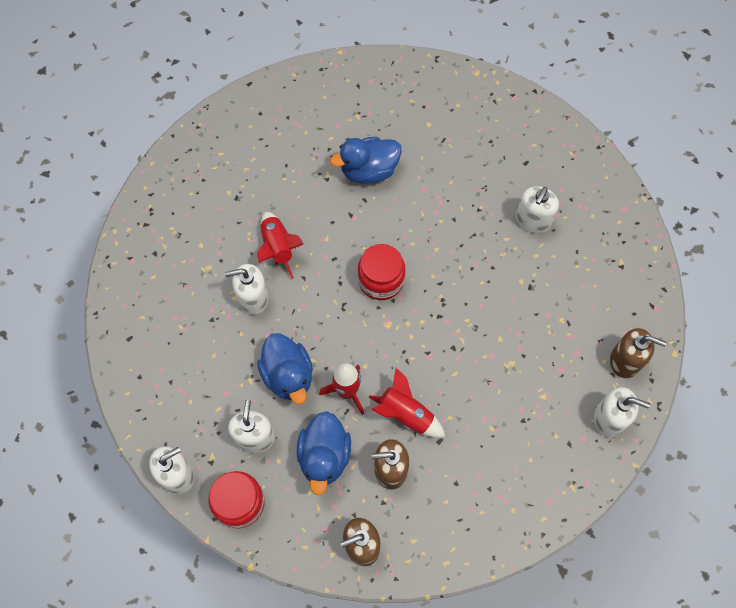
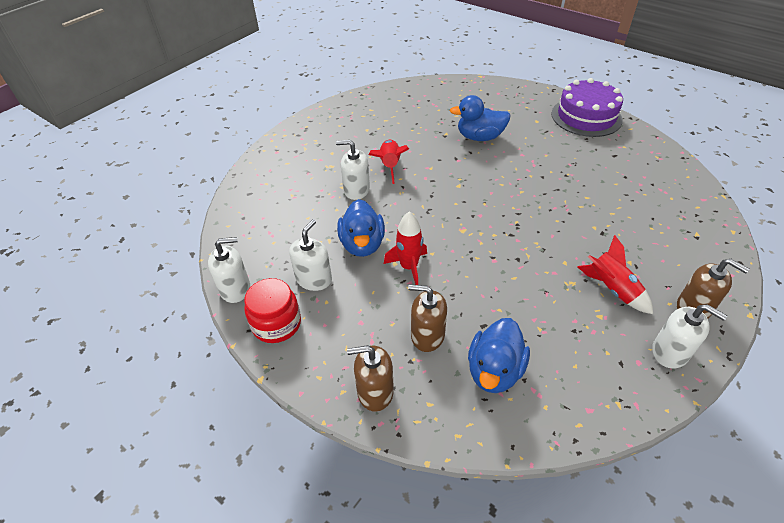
camera: 20 degrees right, 20 degrees down
(324, 456) = (369, 309): blue duck -> blue duck (494, 371)
(381, 280) = (466, 201): red jar -> none
(406, 414) = (457, 296): red rocket -> red rocket (612, 289)
(484, 102) = (586, 117): none -> purple cake
(532, 220) = (613, 190): white soap dispenser -> none

